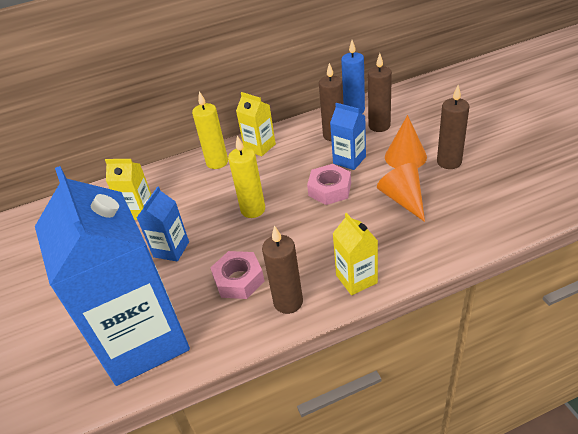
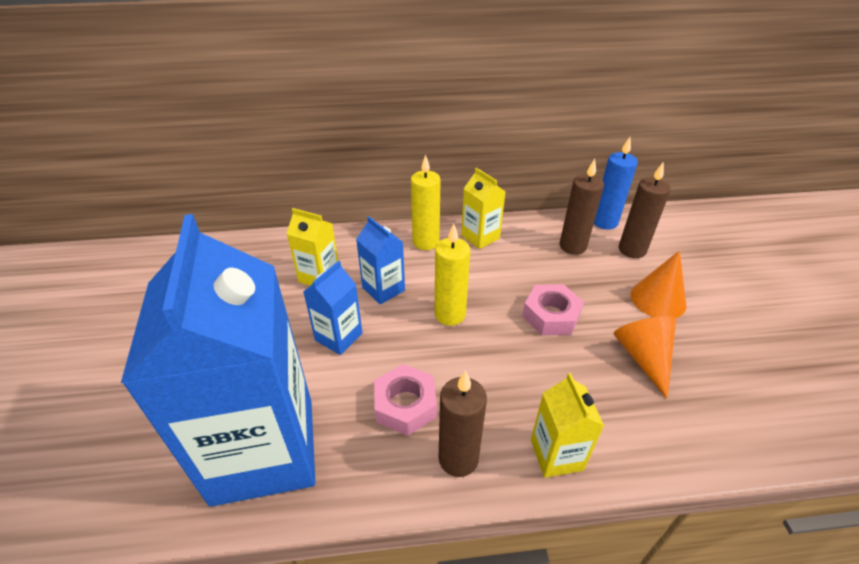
camera: 10 degrees right, 0 degrees up
(349, 160) = (584, 283): blue carton -> blue carton (383, 289)
(449, 162) = (715, 323): brown candle -> none

